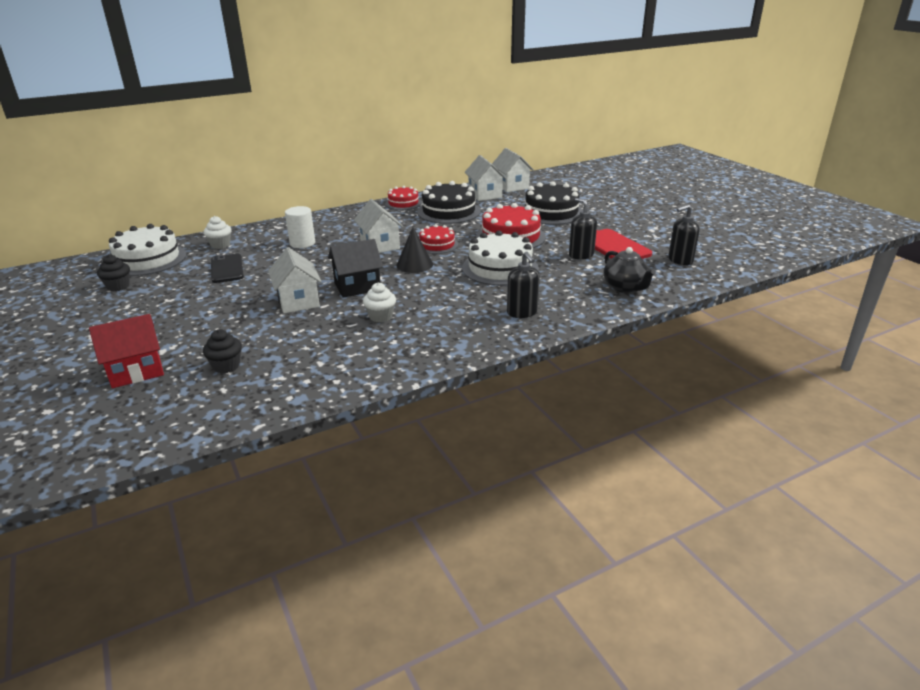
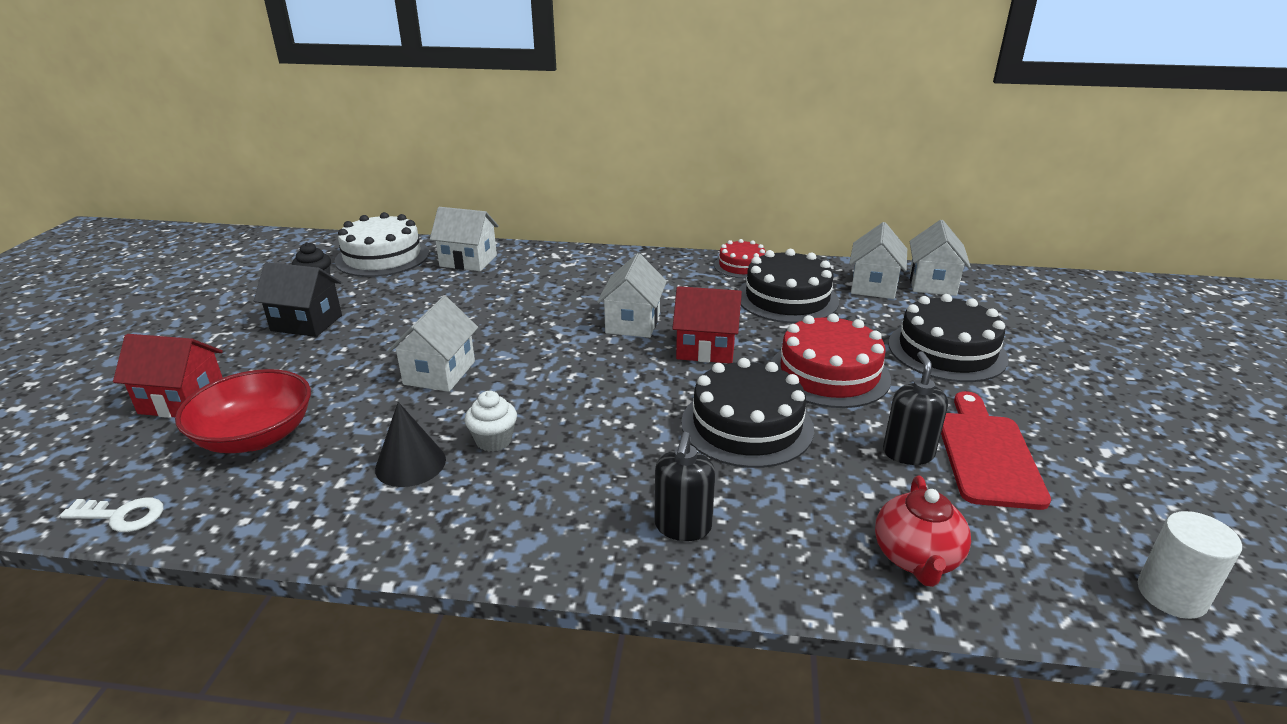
camera: 35 degrees right, 0 degrees up
(202, 427) = (121, 516): none -> white key
(220, 245) = (468, 261): white cupcake -> white house
(226, 366) = (255, 436): black cupcake -> red bowl
(227, 269) = (433, 296): black phone -> none
(302, 243) = (551, 288): white cylinder -> white cylinder (1171, 594)
(357, 287) = (527, 378): black house -> black house (306, 323)
(414, 264) = (638, 371): black cone -> black cone (410, 464)
(437, 245) = (706, 349): red cake -> red house
(500, 268) = (747, 425): white cake -> black cake
(625, 287) = (916, 558): black teapot -> red teapot
(680, 260) = (1098, 545): black soap dispenser -> none

